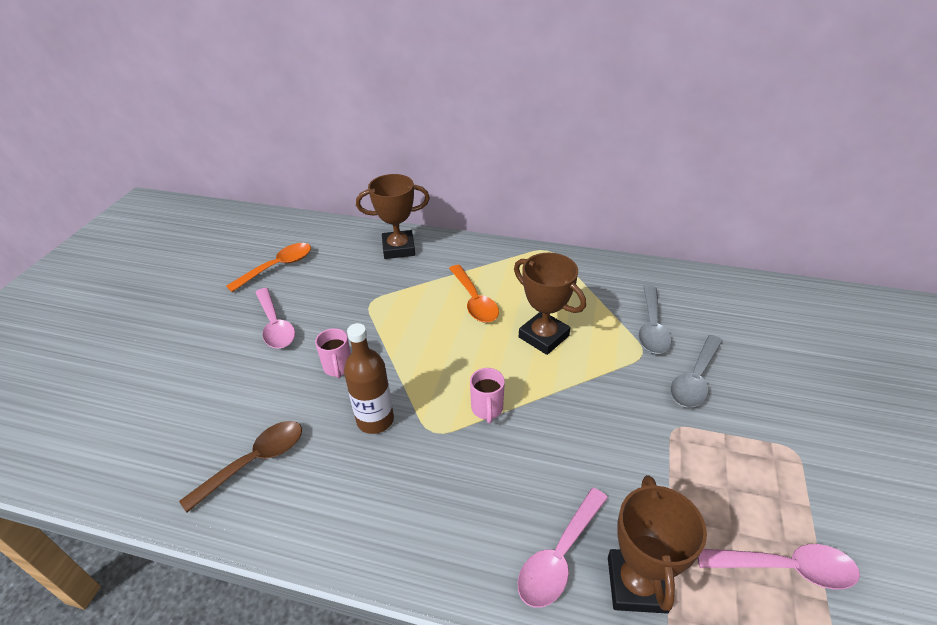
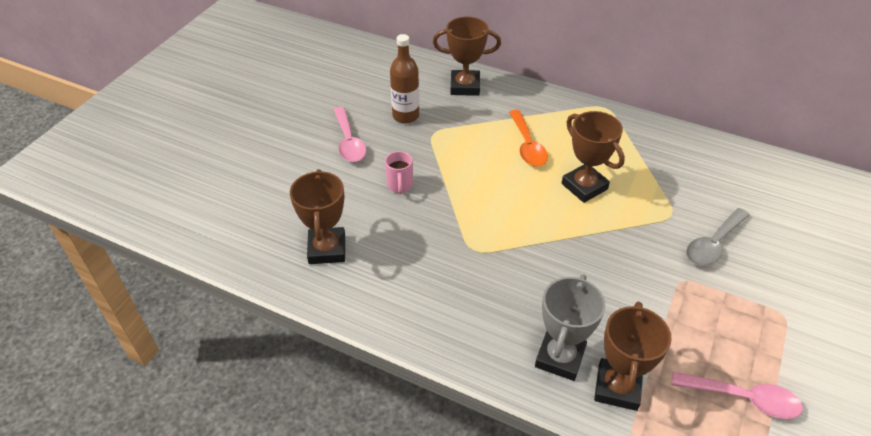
camera: 10 degrees right, 5 degrees up
(255, 462) = (327, 249): brown spoon -> brown trophy
(277, 267) = (353, 89): orange spoon -> none
(375, 420) = (426, 233): brown bottle -> brown bottle (405, 116)
(487, 409) = (522, 239): pink mug -> none
(559, 556) = (560, 357): pink spoon -> grey trophy
(651, 327) = (686, 193): grey spoon -> none

